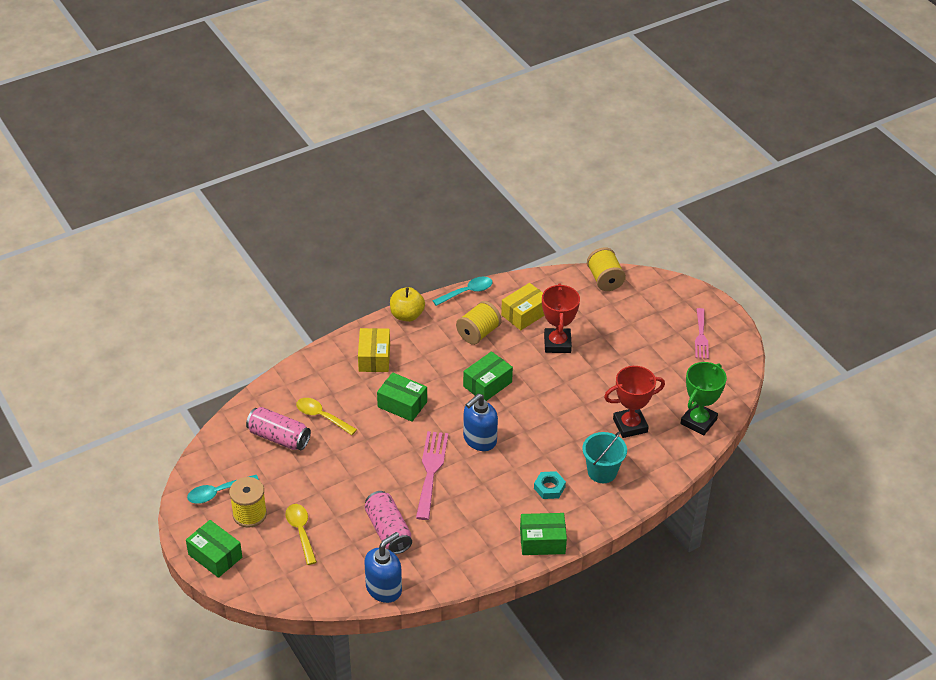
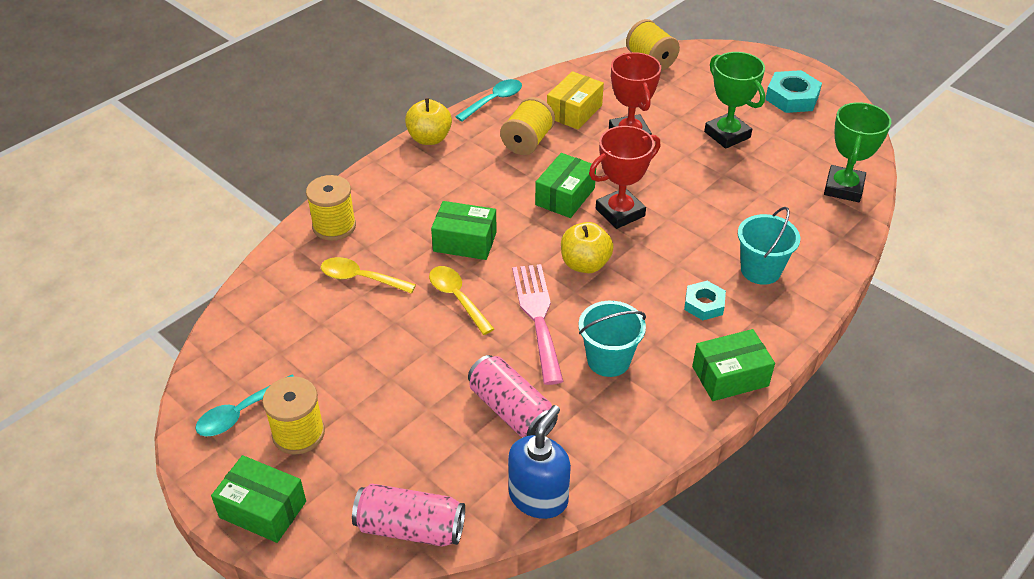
camera: 15 degrees left, 0 degrees up
(279, 437) = (309, 318): pink can -> pink can (410, 528)
(301, 531) = (384, 441): yellow spoon -> yellow spoon (457, 298)
(316, 373) = (334, 226): none -> yellow spool
(374, 358) = (406, 194): yellow box -> none
(466, 512) = (608, 360): none -> turquoise bucket
(479, 440) = (585, 264): blue soap dispenser -> yellow apple
(630, 425) = (765, 209): red trophy -> red trophy (620, 212)
(633, 358) = (727, 135): none -> green trophy
(701, 336) = (792, 97): pink fork -> turquoise nut

